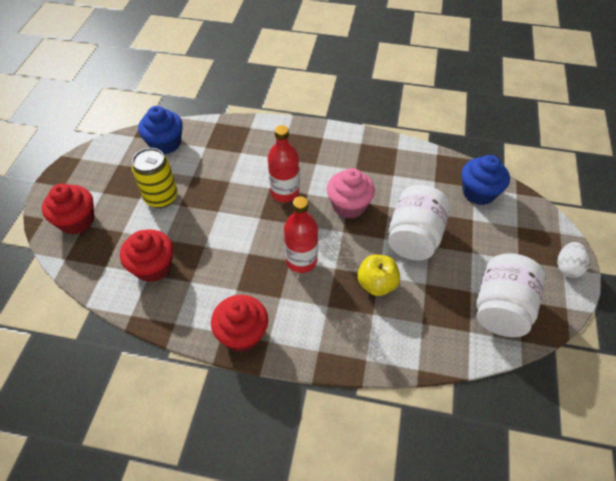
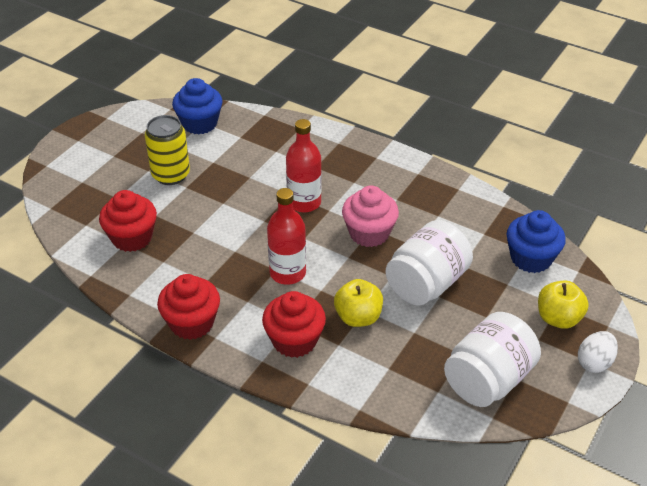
camera: 20 degrees right, 10 degrees down
(77, 221) = (77, 176): red cupcake -> red cupcake (294, 340)
(523, 238) = (558, 318): none -> yellow apple

